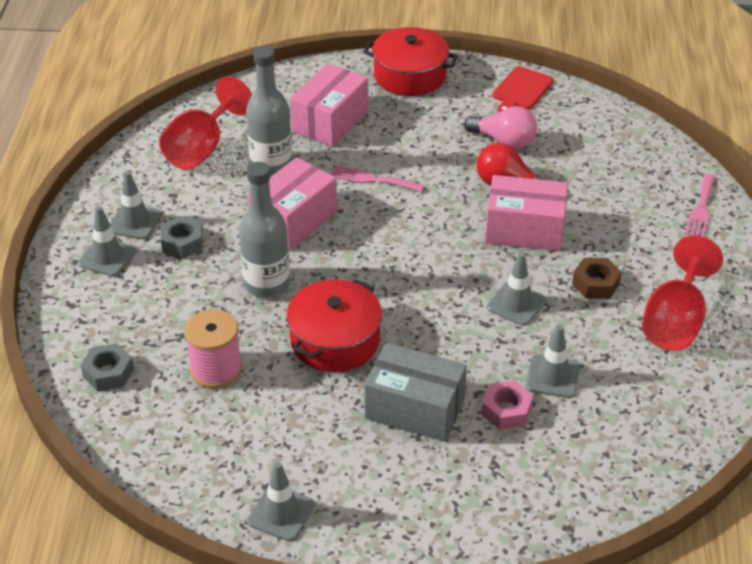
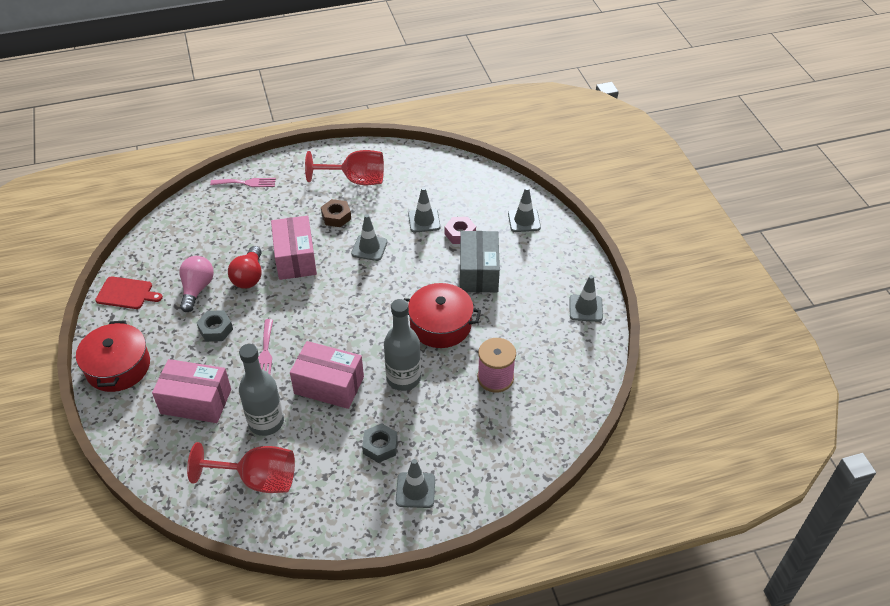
camera: 110 degrees left, 5 degrees up
(108, 373) = (528, 437): grey nut -> grey nut (216, 329)
(135, 222) = (367, 489): grey traffic cone -> grey traffic cone (524, 220)

